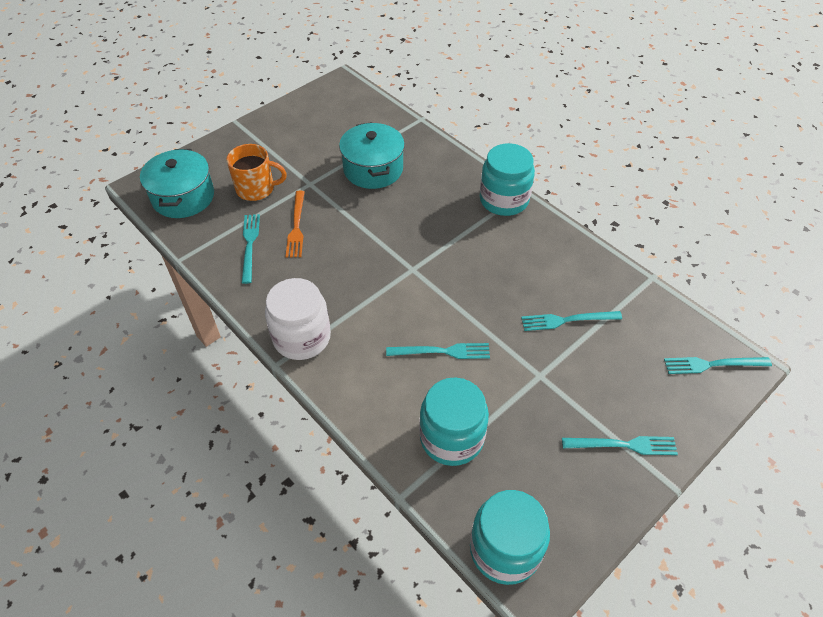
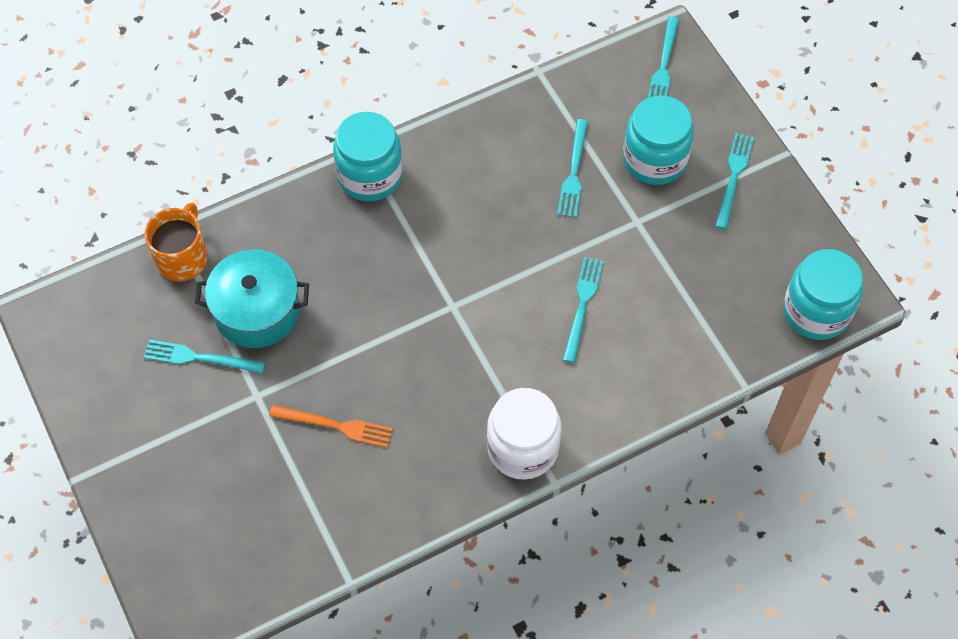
camera: 75 degrees left, 10 degrees up
(183, 197) = (225, 568): turquoise pot -> none
(250, 245) = (351, 488): turquoise fork -> turquoise fork (200, 358)
(256, 189) = (243, 467): orange mug -> orange mug (183, 258)
(451, 437) = (691, 324): turquoise jar -> turquoise jar (654, 159)

